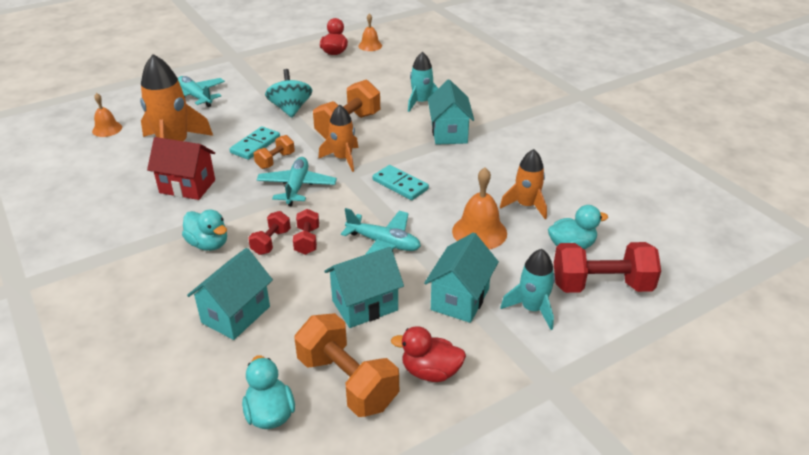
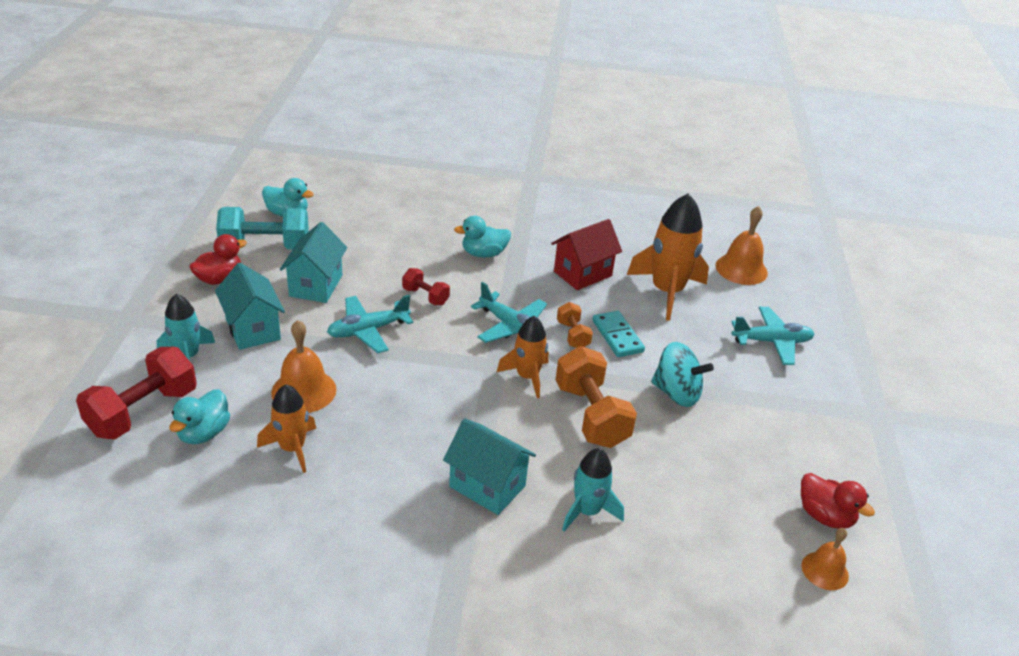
camera: 125 degrees right, 0 degrees up
(107, 129) = (741, 269): orange bell -> orange bell, size x1.59
(236, 314) = (387, 235): turquoise house -> none
(271, 242) = (447, 280): red dumbbell -> none
(347, 382) = (265, 247): orange dumbbell -> turquoise dumbbell
(400, 185) = (436, 387): turquoise domino -> none

